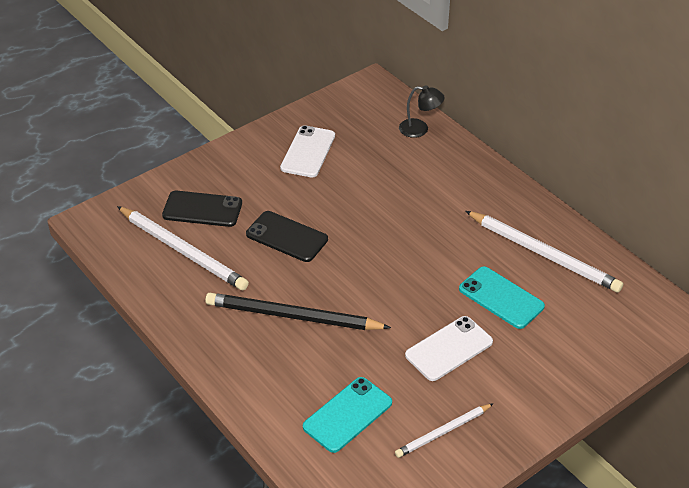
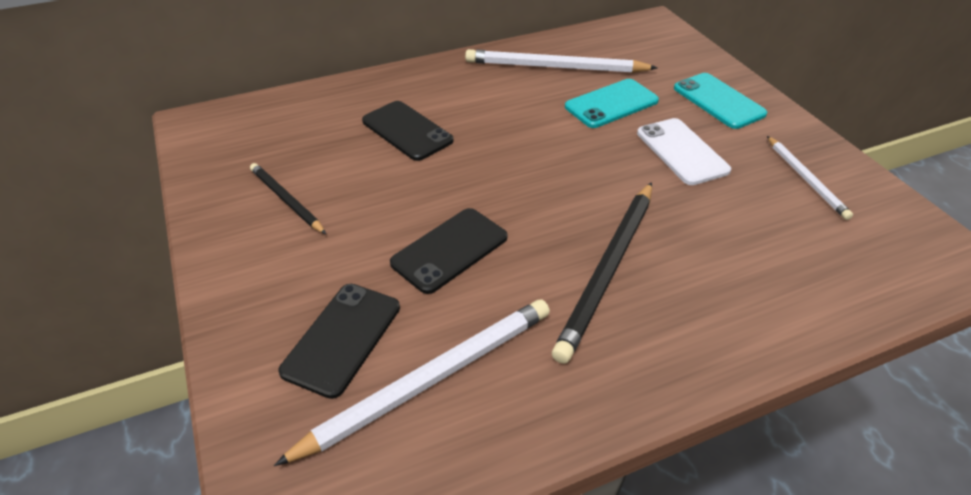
camera: 75 degrees left, 0 degrees up
(308, 152) = (286, 200): white phone -> black pencil
(347, 415) = (785, 248): turquoise phone -> turquoise phone (718, 101)
(407, 187) = (407, 131): none -> black phone
(420, 129) = (311, 103): black lamp -> none
(544, 254) = (555, 67): white pencil -> white pencil turned 135 degrees counterclockwise

